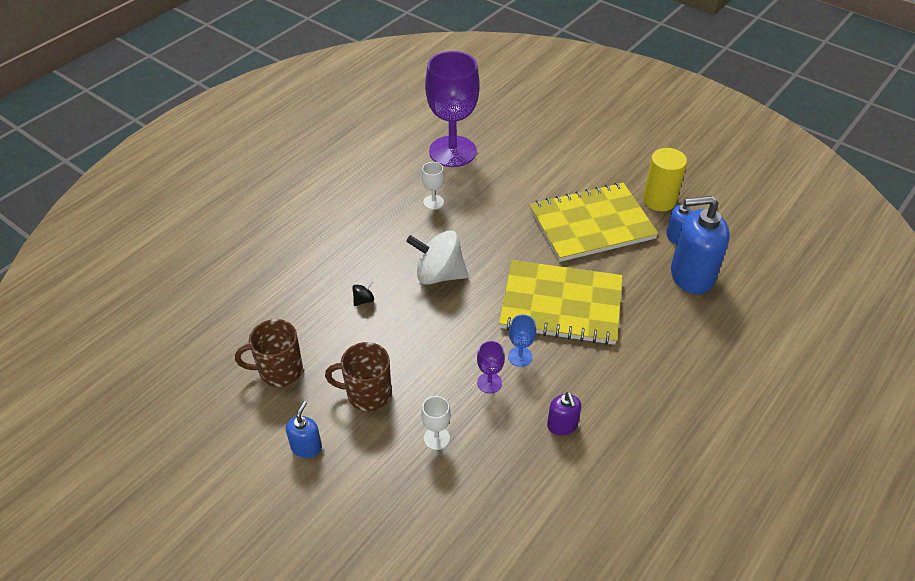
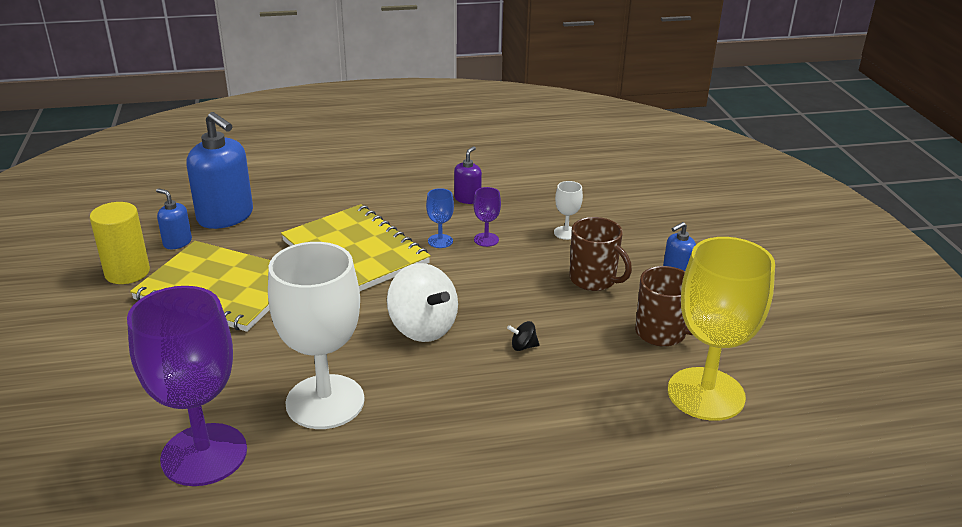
camera: 140 degrees left, 15 degrees down
(221, 336) = (706, 394): none -> yellow goblet
(433, 202) = (325, 402): white goblet -> white goblet, size x2.42

